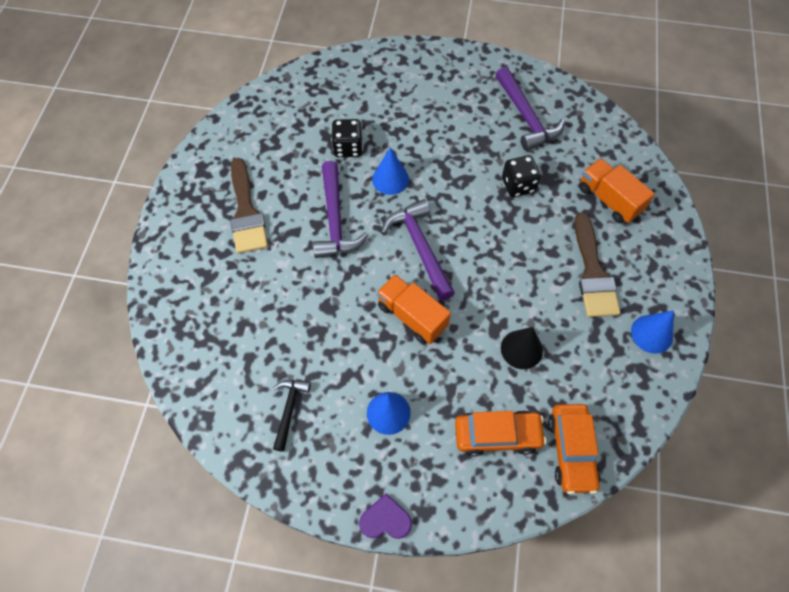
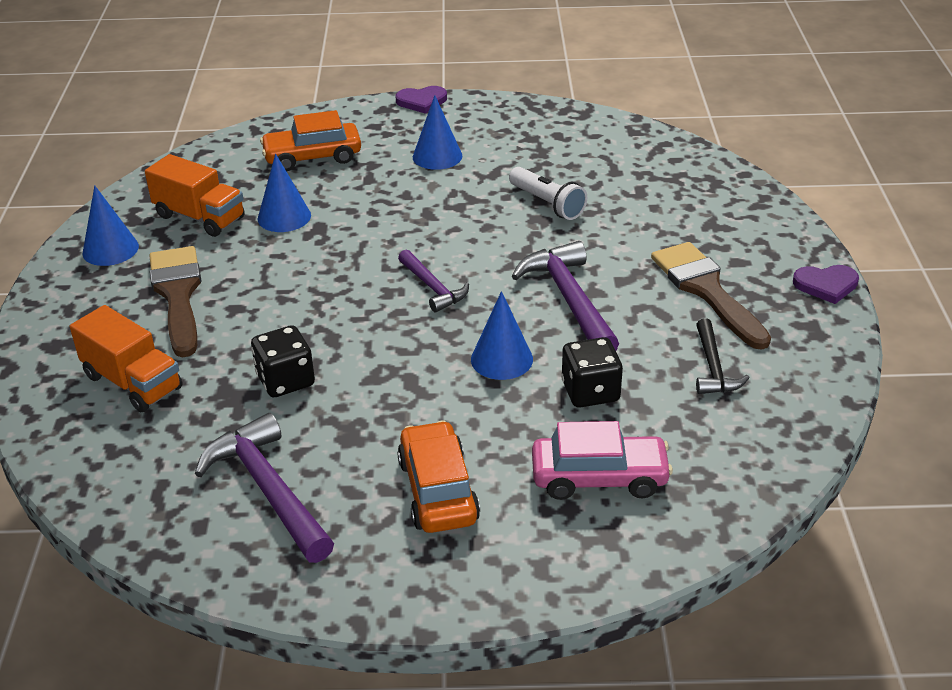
camera: 170 degrees right, 25 degrees down
(170, 203) = (826, 285): none -> purple heart
(289, 410) = (548, 145): black hammer -> black hammer (713, 367)
(317, 325) = (547, 204): none -> white flashlight
(362, 97) = (599, 477): none -> pink car
(412, 316) = (428, 225): orange truck -> orange truck (200, 217)
(420, 247) = (433, 288): purple hammer -> purple hammer, size x0.59
(521, 349) = (284, 217): black cone -> blue cone
(571, 451) = (230, 157): orange car -> orange car (438, 490)

